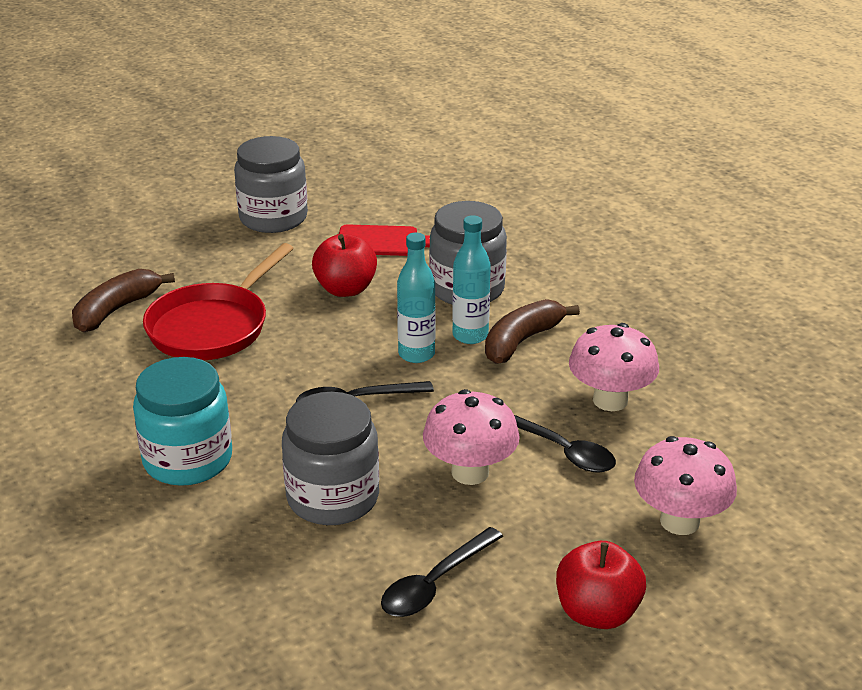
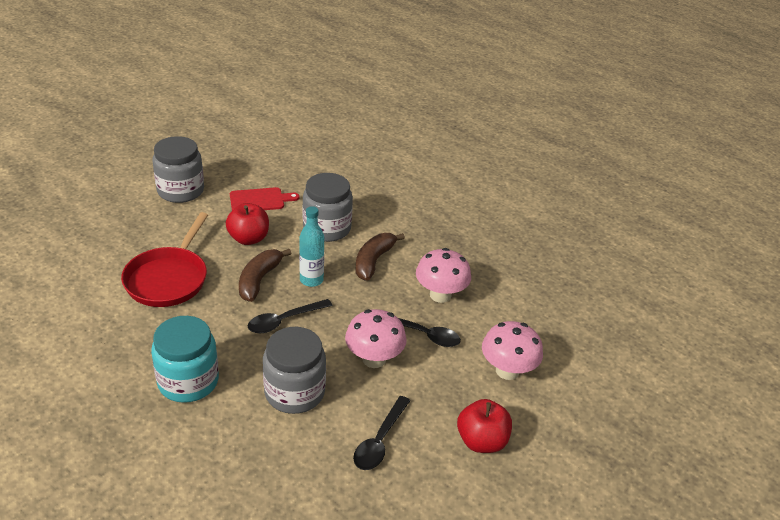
camera: 20 degrees left, 5 degrees up
(117, 310) = (95, 275): brown banana -> brown banana (259, 280)
(470, 335) = (340, 262): turquoise bottle -> none

